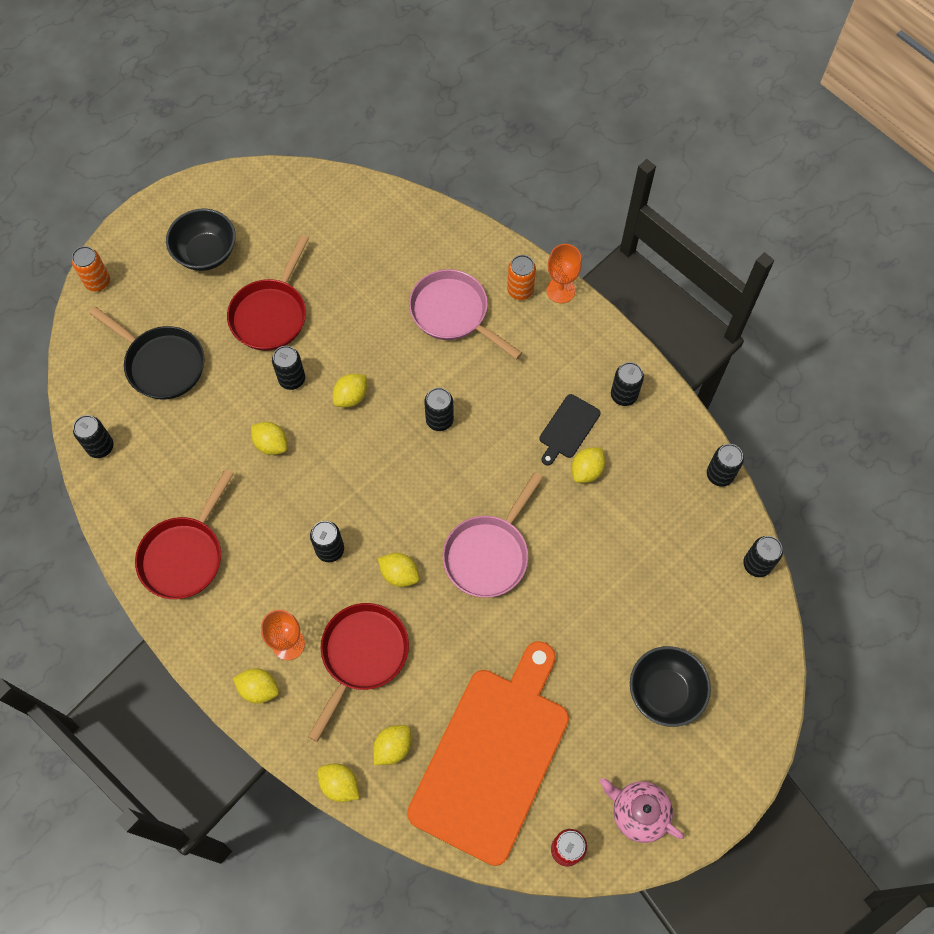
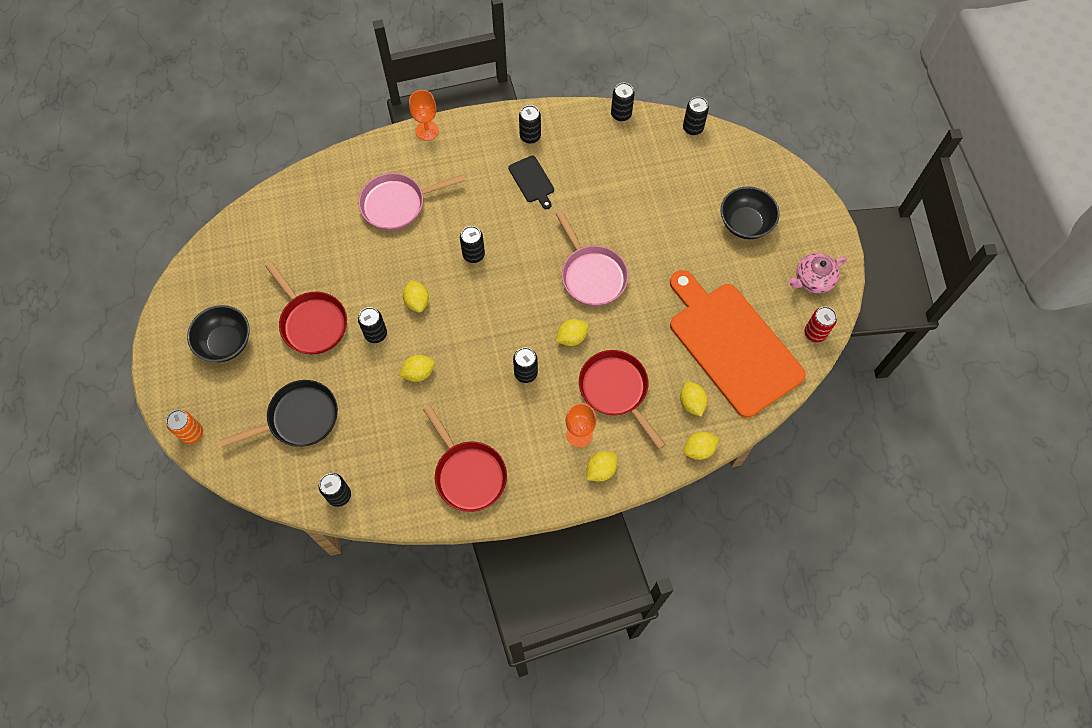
camera: 60 degrees left, 0 degrees up
(520, 290) = (409, 154): orange can -> none
(587, 470) = (569, 186): yellow lemon -> none

